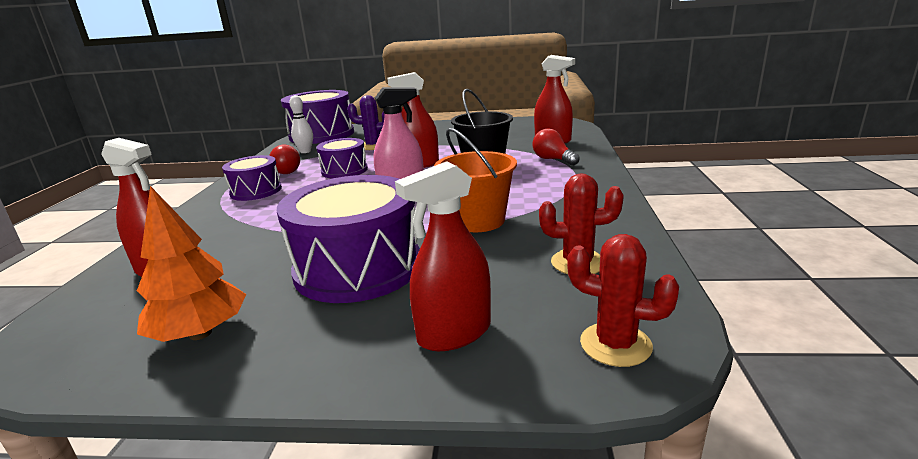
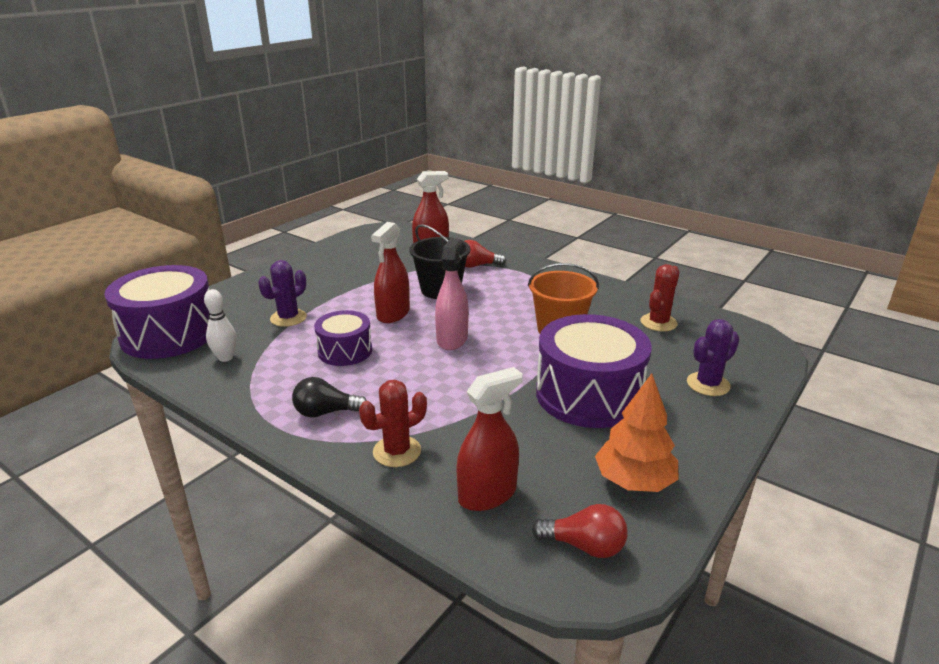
camera: 60 degrees left, 5 degrees up
(256, 191) = (326, 412): purple drum -> black light bulb
(287, 171) = (284, 382): red light bulb -> red light bulb (584, 546)
(454, 333) = (708, 384): red spray bottle -> purple cactus
(615, 344) = (750, 346): red cactus -> red cactus (397, 451)

